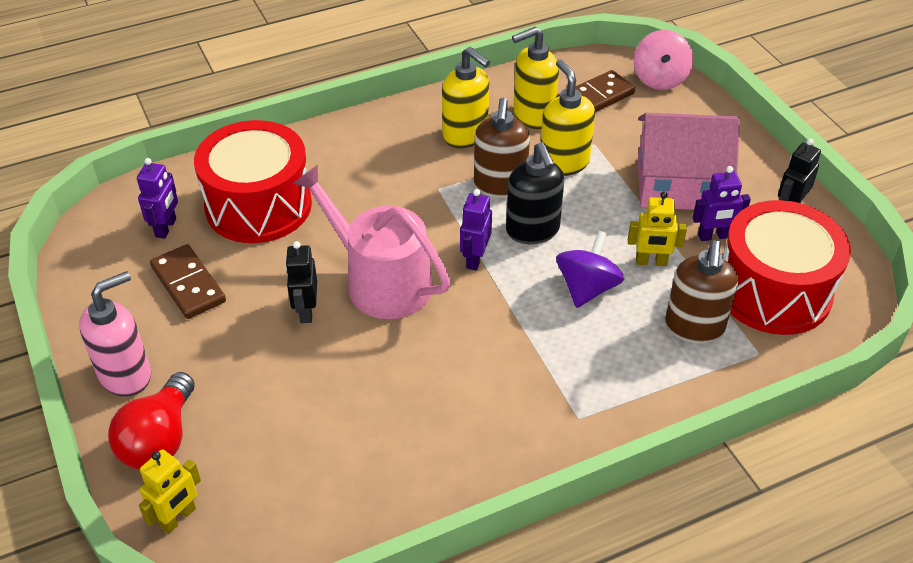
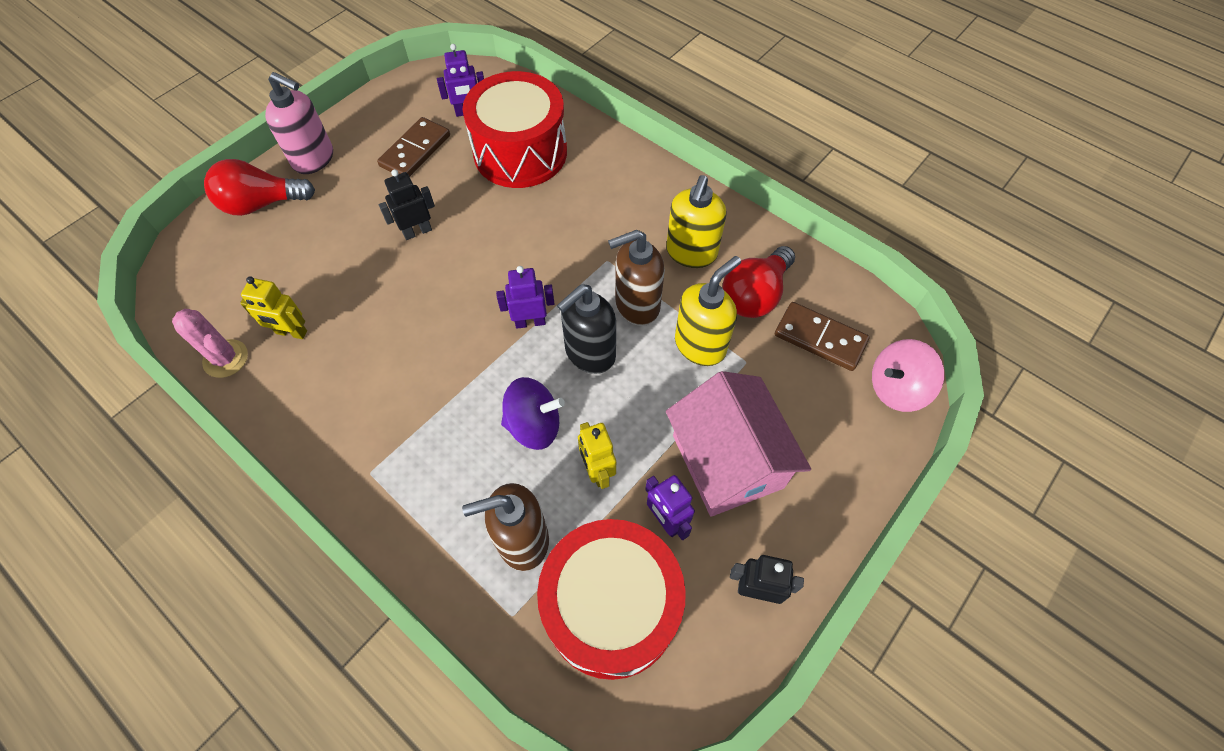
camera: 65 degrees right, 15 degrees up
(178, 518) = (196, 245): yellow robot -> yellow robot (291, 332)
(371, 515) = (226, 359): none -> pink cactus
(380, 281) = (472, 265): pink watering can -> none
(533, 116) = (755, 295): yellow soap dispenser -> red light bulb

